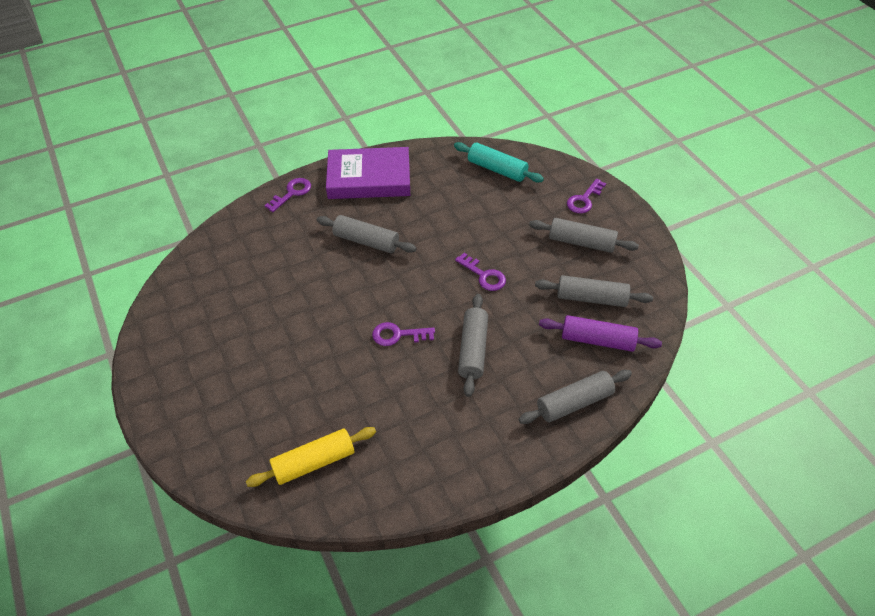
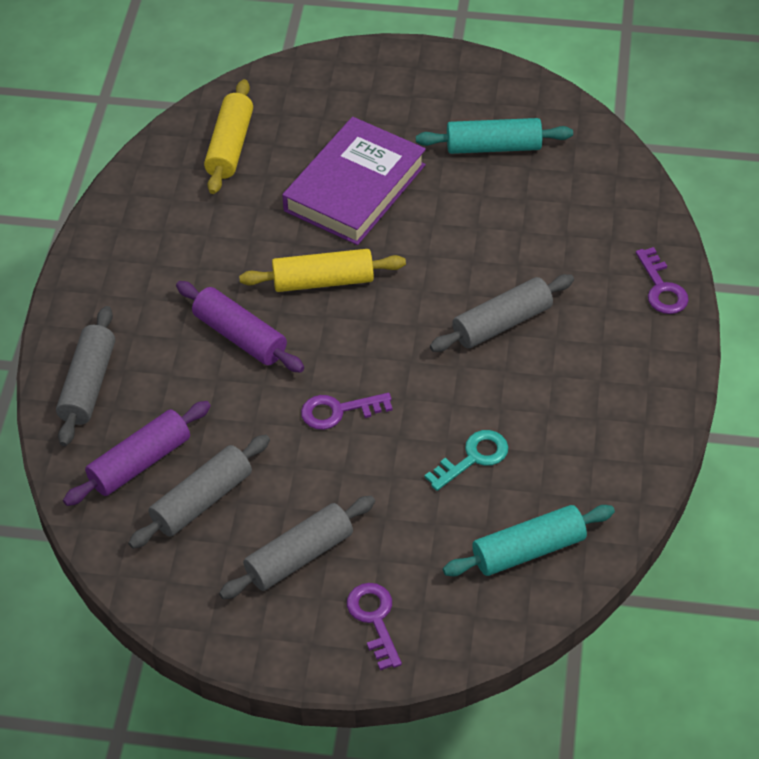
camera: 125 degrees right, 0 degrees up
(221, 313) = (493, 147): none -> turquoise rolling pin
(369, 178) = (629, 385): purple book -> purple book (355, 188)
(398, 335) = (323, 281): purple key -> yellow rolling pin
(464, 210) = (473, 458): none -> turquoise key
(473, 349) = (240, 336): grey rolling pin -> purple rolling pin

